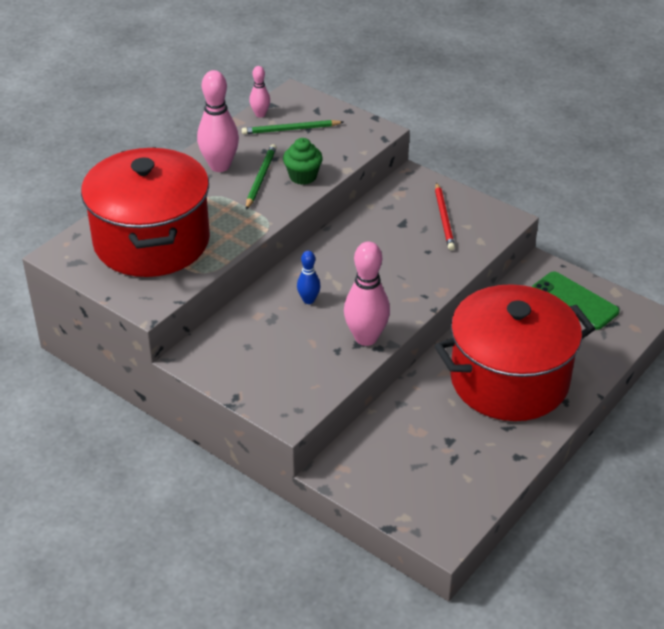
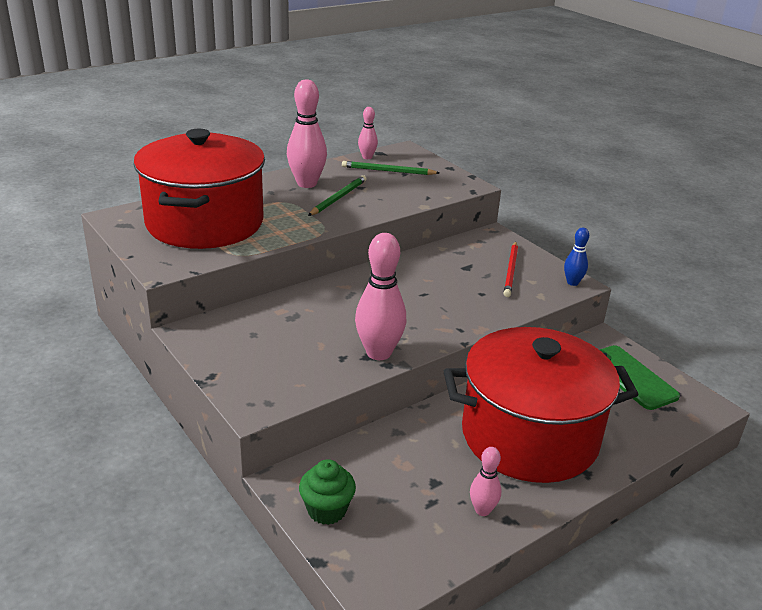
camera: 15 degrees right, 10 degrees down
(303, 176) = (379, 203): green cupcake -> green cupcake (327, 510)
(308, 300) = (338, 309): blue bowling pin -> blue bowling pin (572, 282)
(495, 454) = (482, 510): none -> pink bowling pin

